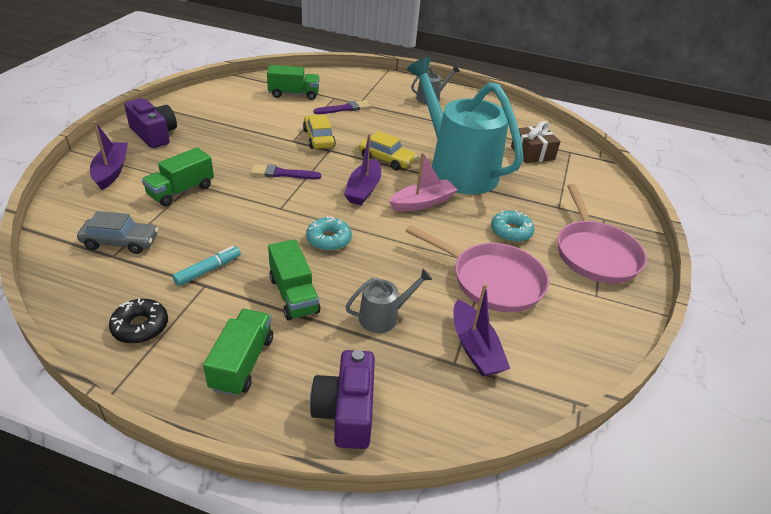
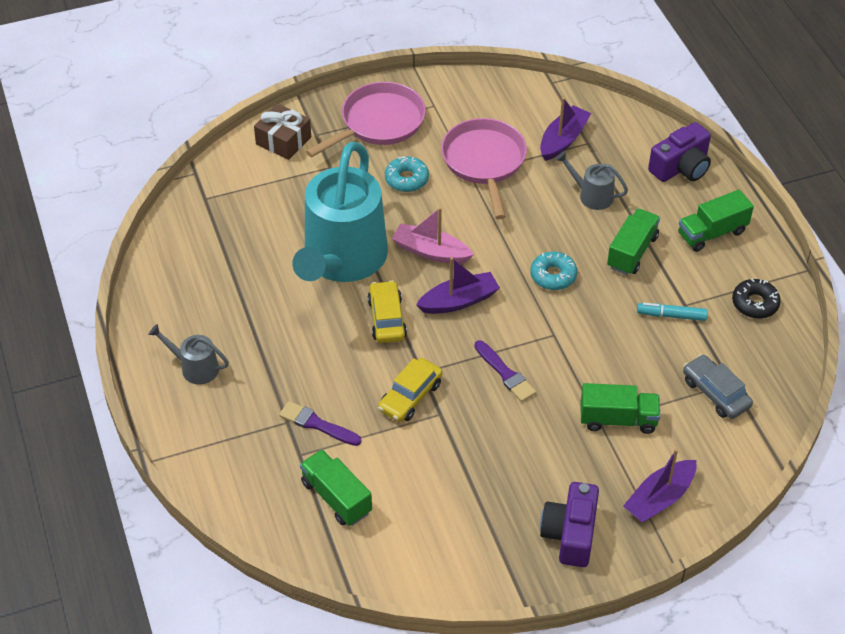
camera: 125 degrees left, 10 degrees up
(532, 153) = (242, 223): brown gift -> brown gift (283, 140)

